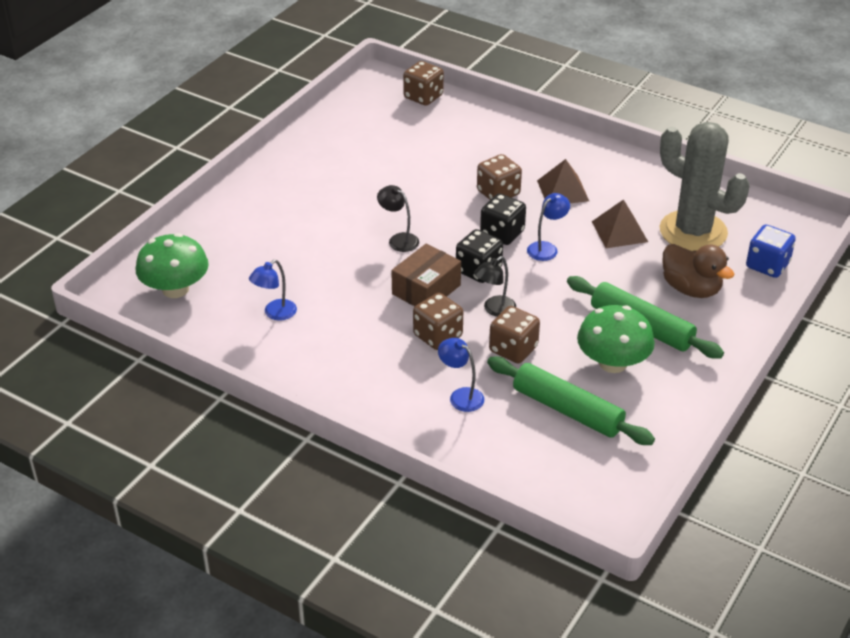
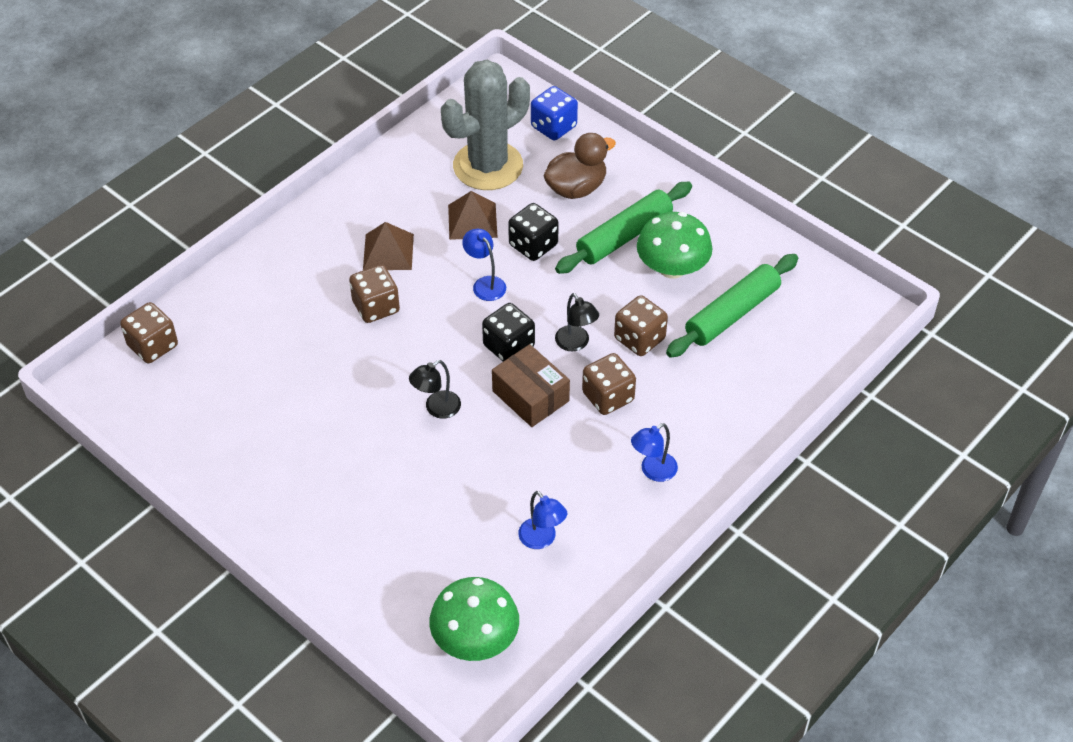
camera: 80 degrees left, 10 degrees up
(461, 396) = (701, 391): blue lamp -> blue lamp (653, 471)
(502, 233) = (450, 316): black dice -> black dice (533, 245)

